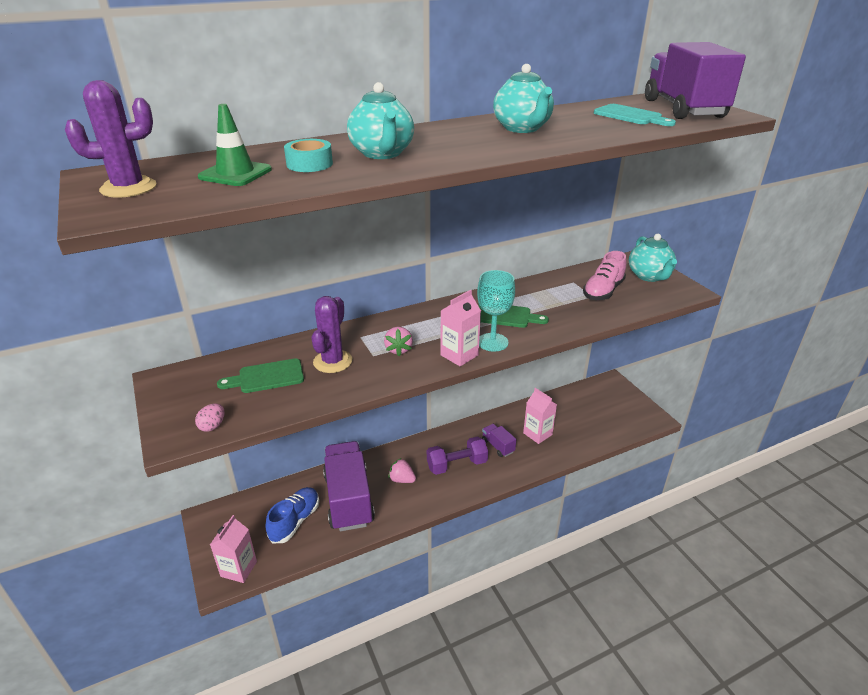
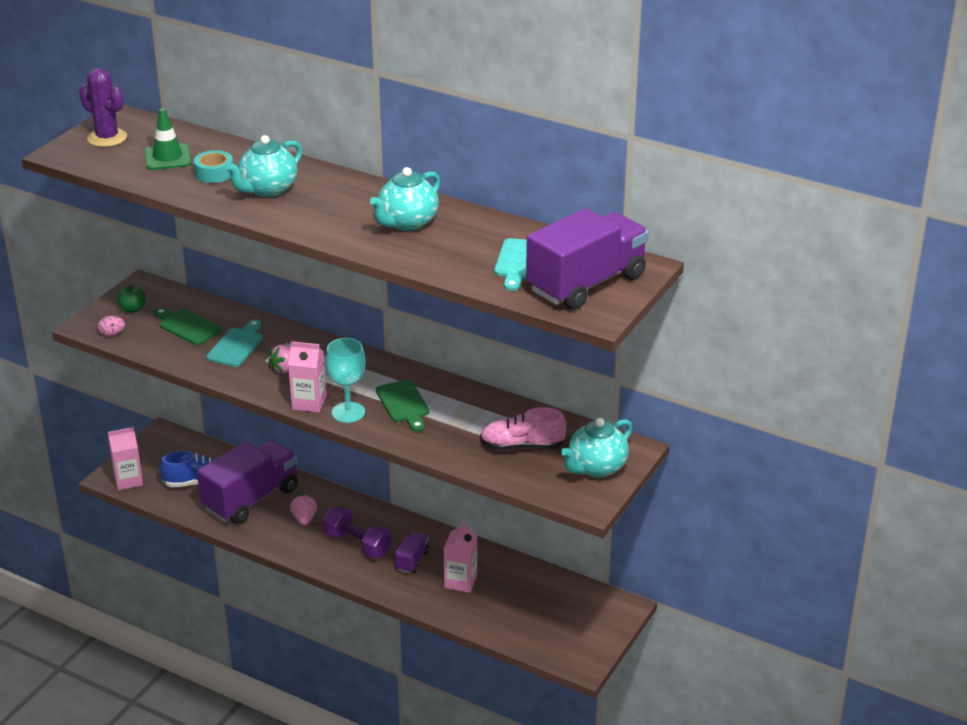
camera: 55 degrees right, 0 degrees up
(191, 398) = (133, 309): none -> green apple
(332, 361) = (236, 345): purple cactus -> turquoise cutting board

